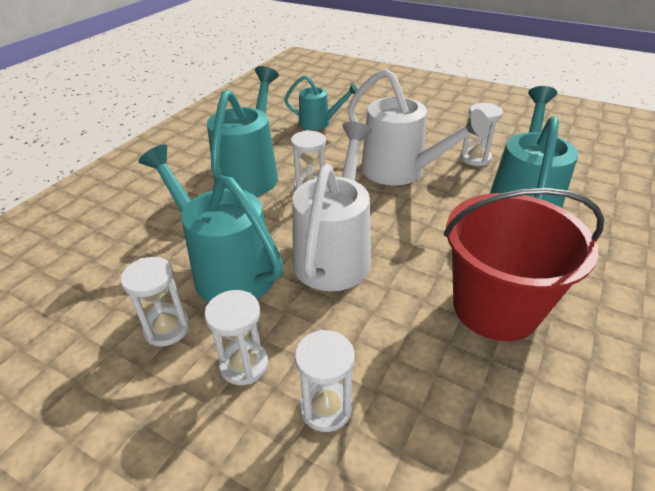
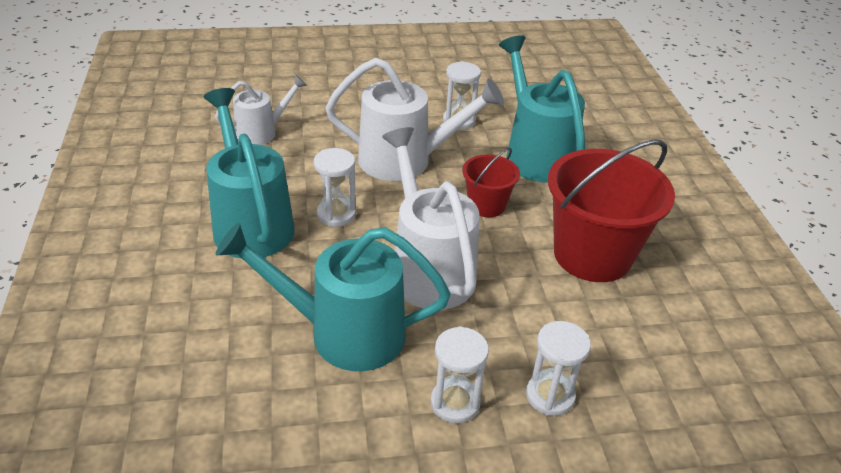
camera: 40 degrees left, 0 degrees up
(167, 328) = (351, 414): white hourglass -> none
(319, 123) = (262, 132): turquoise watering can -> white watering can
(434, 226) = (486, 205): none -> red bucket

